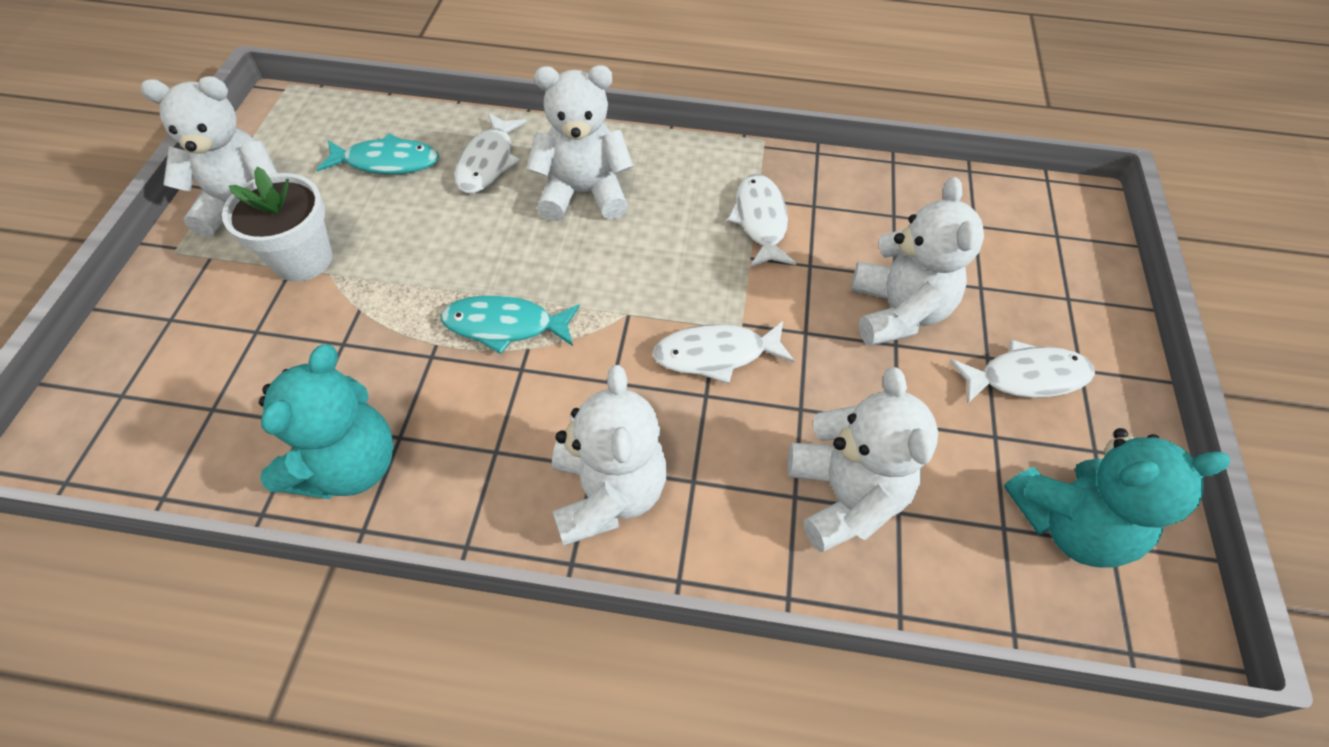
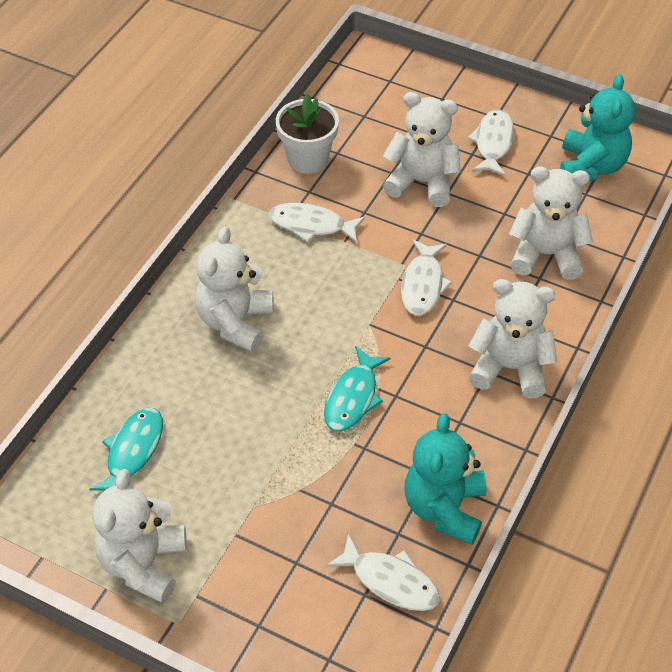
camera: 70 degrees left, 5 degrees down
(302, 259) = (228, 524): white flower pot -> white flower pot (308, 159)
(349, 465) = (444, 508): turquoise teddy bear -> turquoise teddy bear turned 120 degrees counterclockwise
(488, 162) = (168, 378): white fish -> white fish (390, 581)

